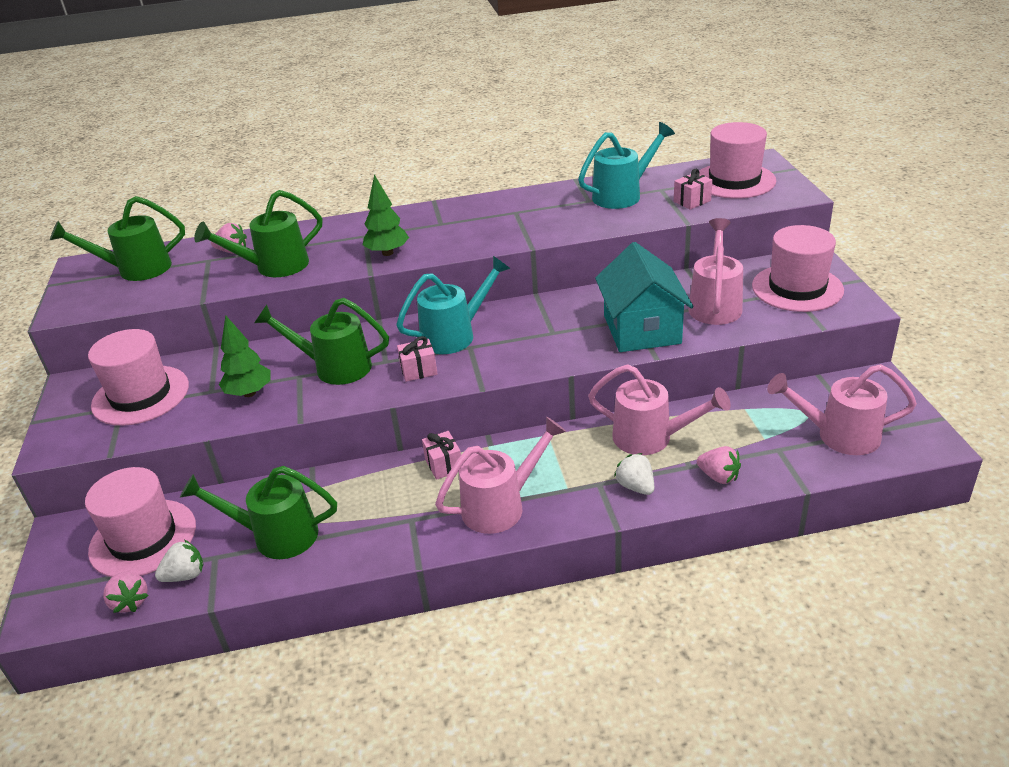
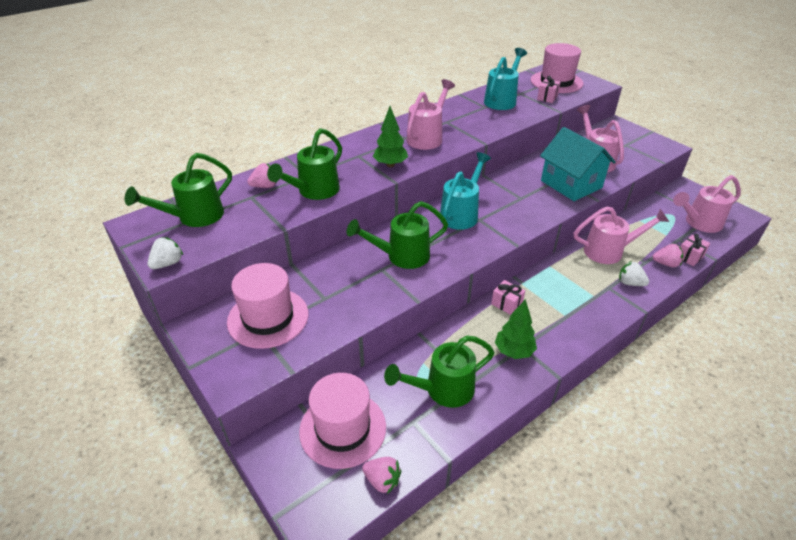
camera: 30 degrees left, 5 degrees up
(185, 575) = (405, 444): white strawberry -> white strawberry (168, 263)
(249, 393) = (357, 291): green tree -> green tree (513, 351)
(419, 370) = (463, 243): pink gift -> pink gift (689, 257)
(500, 506) = (568, 319): pink watering can -> pink watering can (427, 137)
(797, 288) = (626, 142): pink hat -> none

